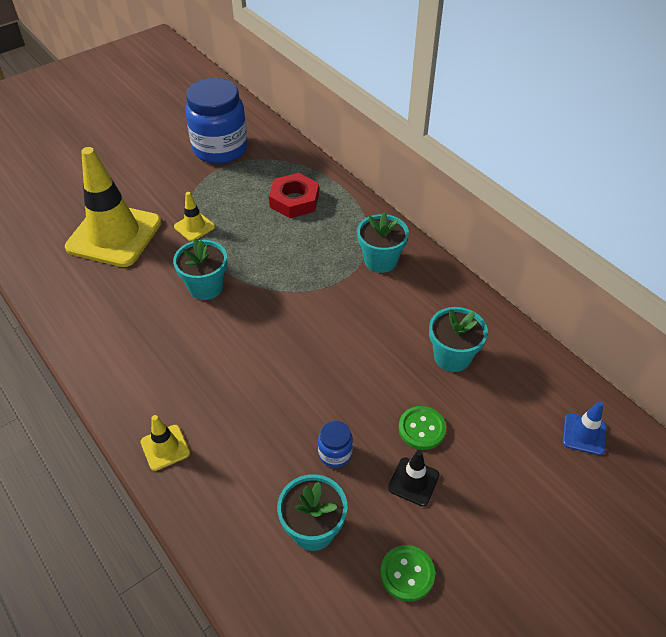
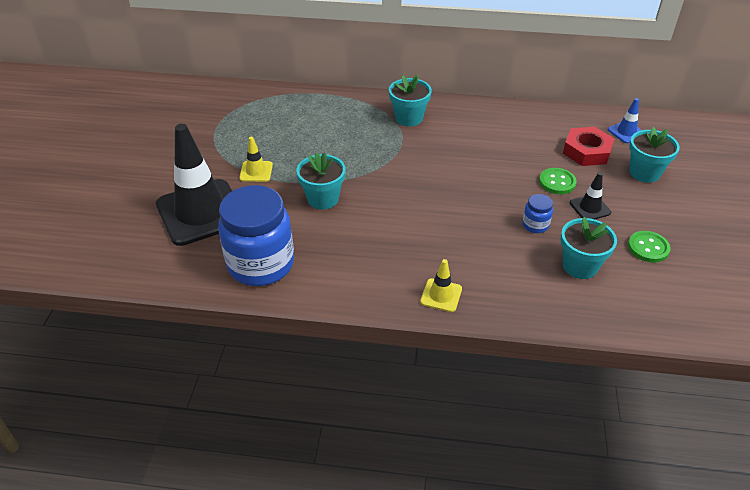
camera: 45 degrees left, 5 degrees down
(114, 235) = (201, 212): yellow traffic cone -> black traffic cone
(220, 149) = (196, 117): blue jar -> blue jar (261, 264)
(294, 200) = (302, 117): red nut -> red nut (586, 151)
(452, 357) = (519, 140): turquoise flower pot -> turquoise flower pot (644, 172)

